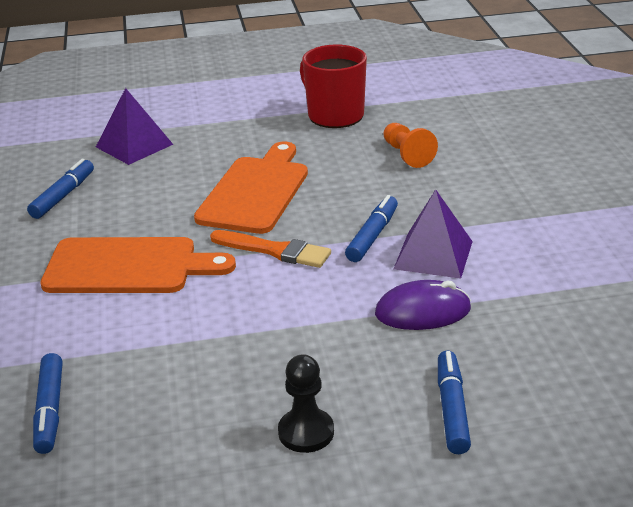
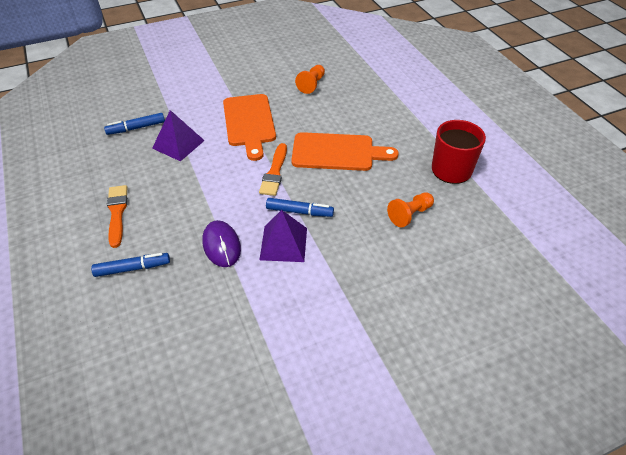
camera: 75 degrees right, 15 degrees up
(63, 196) = (312, 84): blue marker -> orange pawn
(134, 145) = (374, 94): purple pyramid -> purple pyramid (178, 144)
(306, 432) = (117, 213): black pawn -> orange brush

